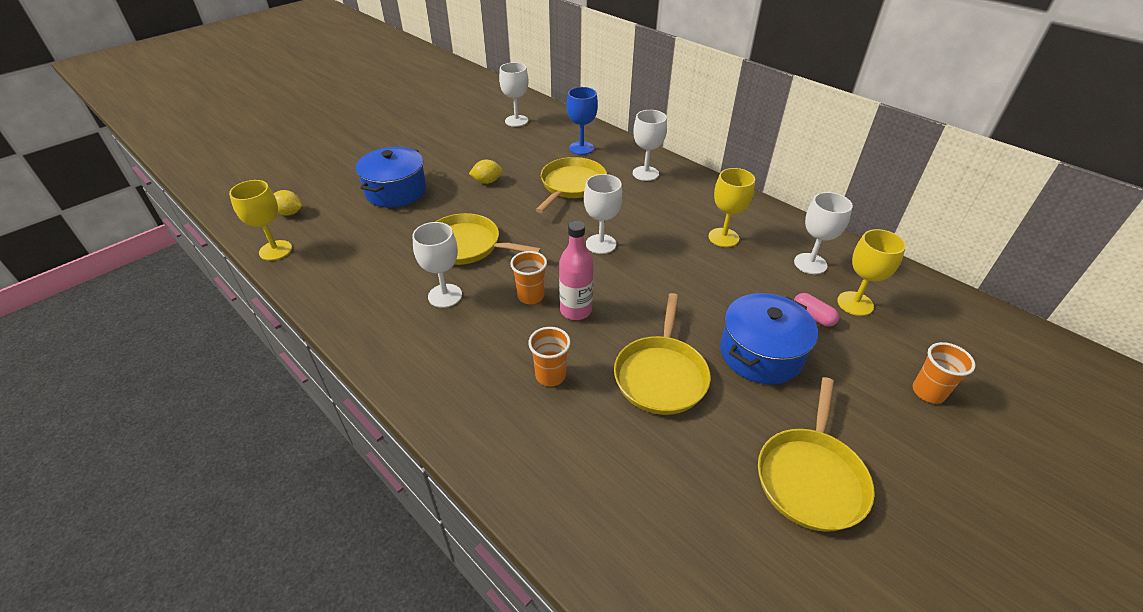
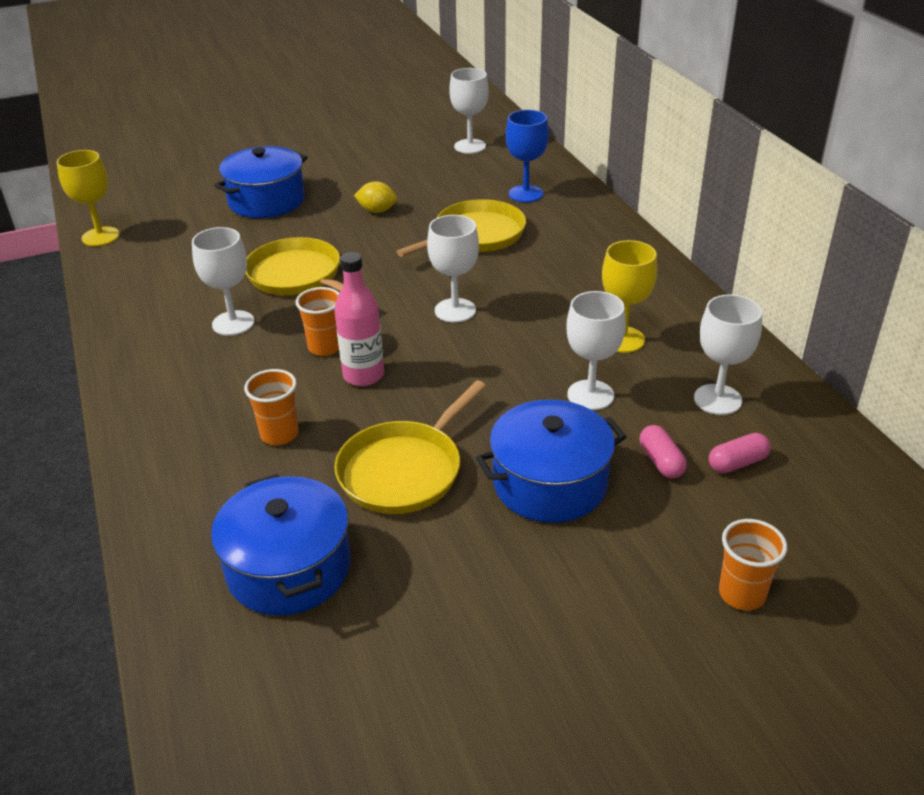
camera: 25 degrees right, 5 degrees down
(289, 213) = (141, 201): yellow lemon -> none
(641, 482) = (289, 568): none -> blue pot
(645, 173) = (585, 240): white goblet -> white goblet (590, 395)
(811, 478) = (489, 632): yellow pan -> none
(855, 303) = (737, 463): yellow goblet -> pink capsule

